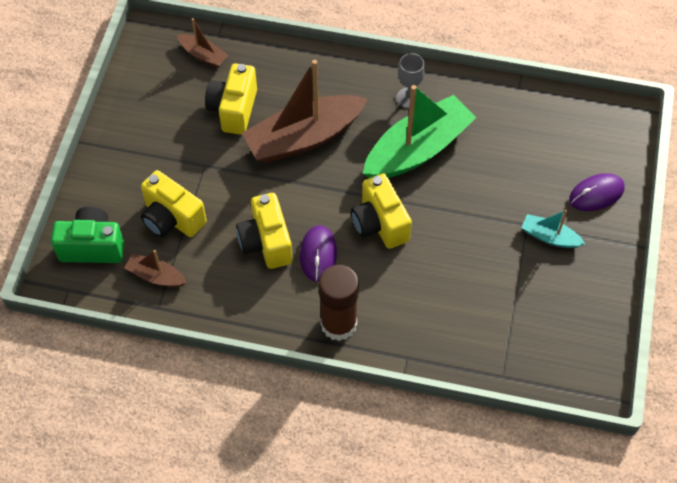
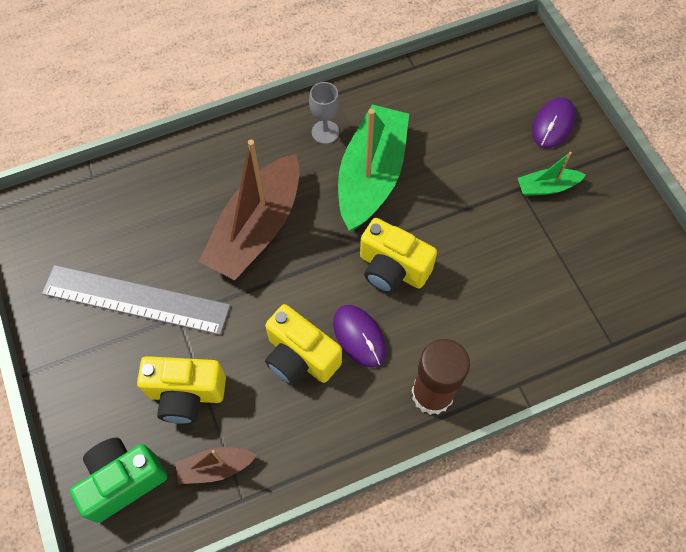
camera: 35 degrees left, 5 degrees up
(185, 137) = (136, 299): none -> grey ruler
(203, 55) = (92, 204): brown boat -> none
(233, 109) = (165, 242): yellow camera -> none
(549, 237) = (547, 187): turquoise boat -> green boat

